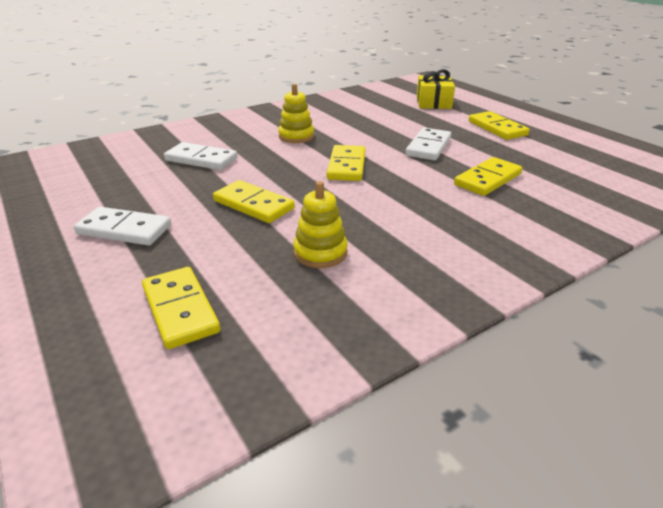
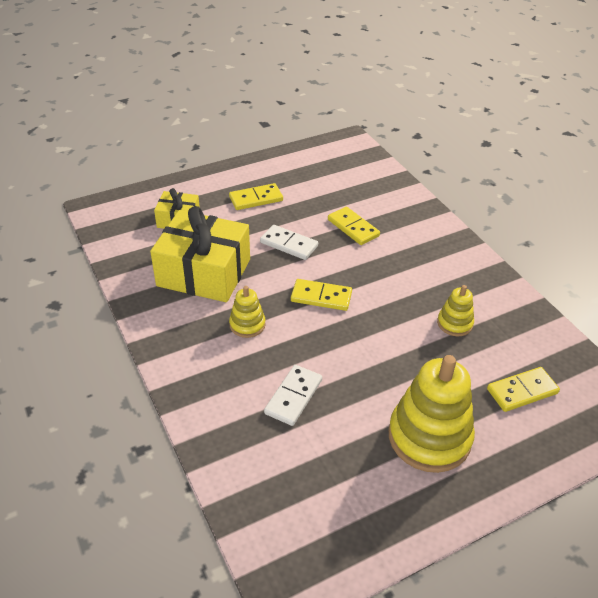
camera: 85 degrees left, 10 degrees up
(124, 230) = (429, 437): white domino -> yellow stacking toy
(254, 205) = (388, 357): yellow domino -> none
(363, 116) = (204, 272): none -> yellow gift

